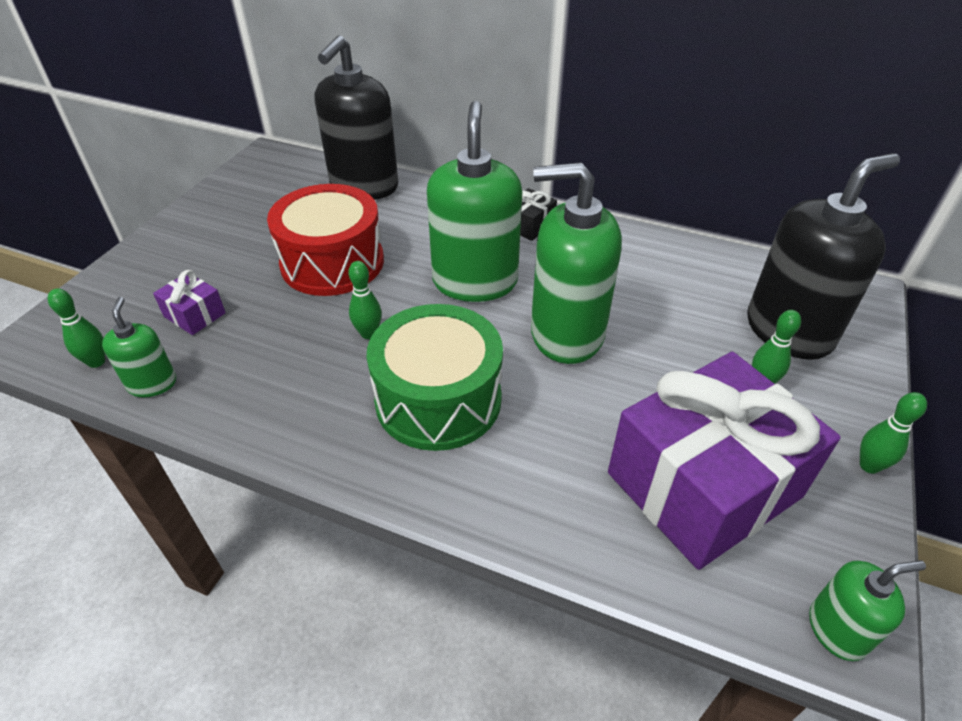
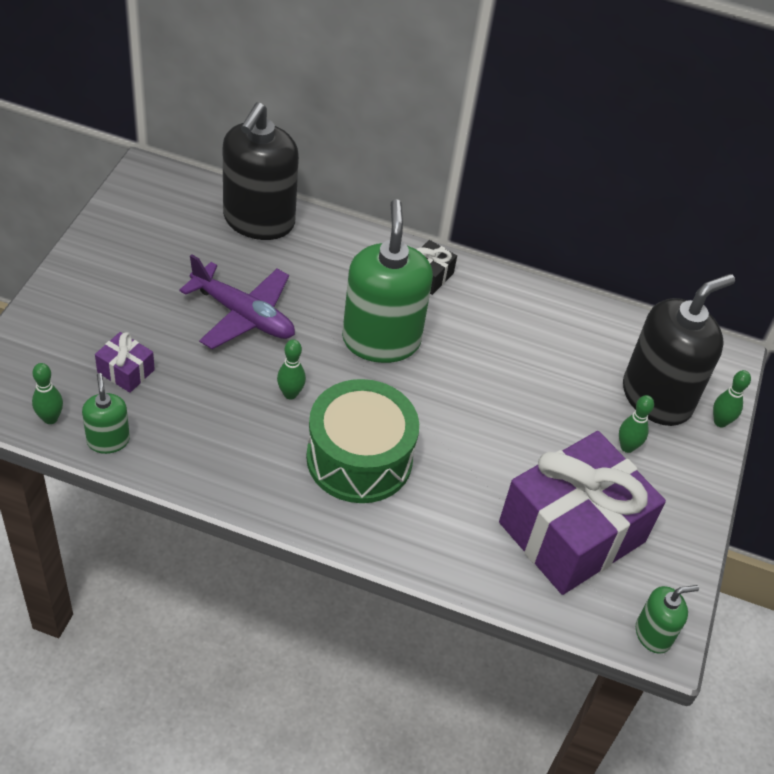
camera: 10 degrees left, 5 degrees up
(332, 262) = (243, 315): red drum -> purple plane
(566, 334) = (466, 397): green soap dispenser -> none
(869, 466) = (699, 518): green bowling pin -> green bowling pin (720, 422)

